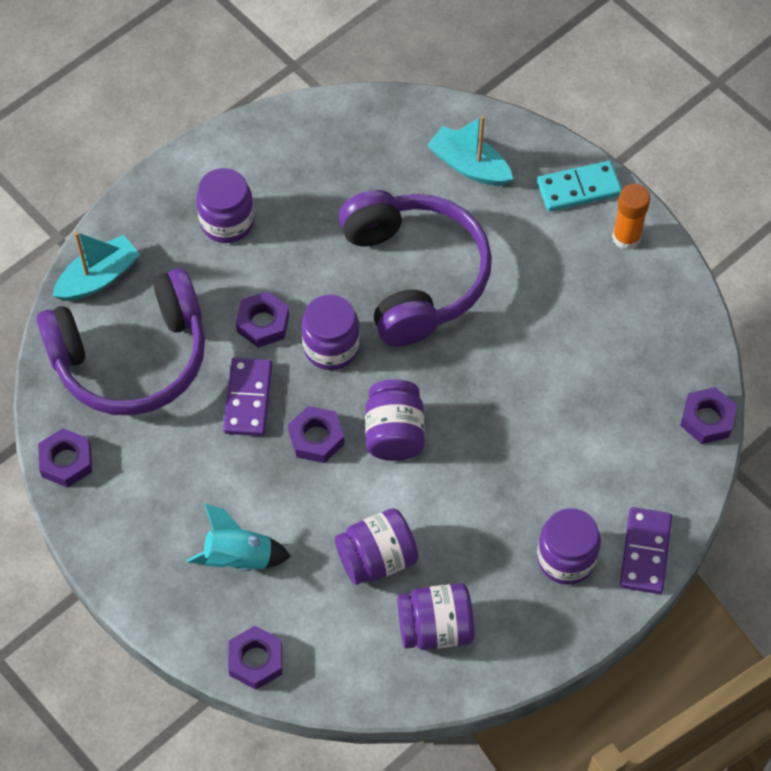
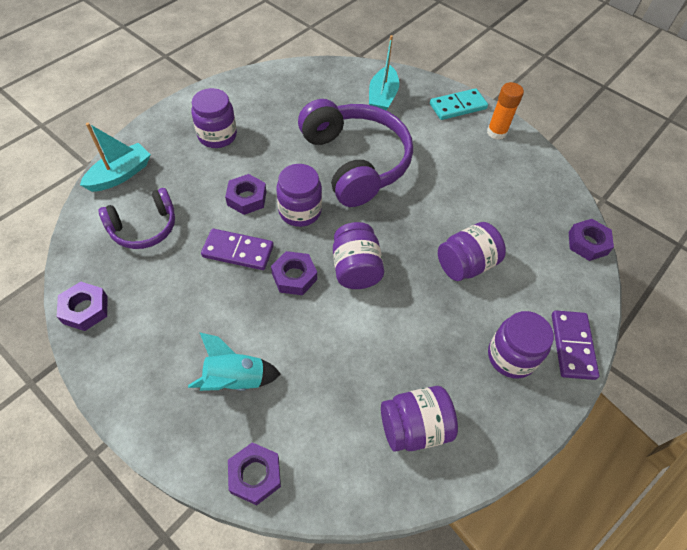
camera: 10 degrees left, 5 degrees down
(131, 357) = (144, 227): purple headphones -> purple headphones, size x0.55
(248, 399) = (238, 251): purple domino -> purple domino turned 75 degrees counterclockwise
(377, 558) = (355, 370): purple jar -> purple jar (466, 264)
(469, 166) = (382, 97): turquoise boat -> turquoise boat turned 105 degrees counterclockwise

